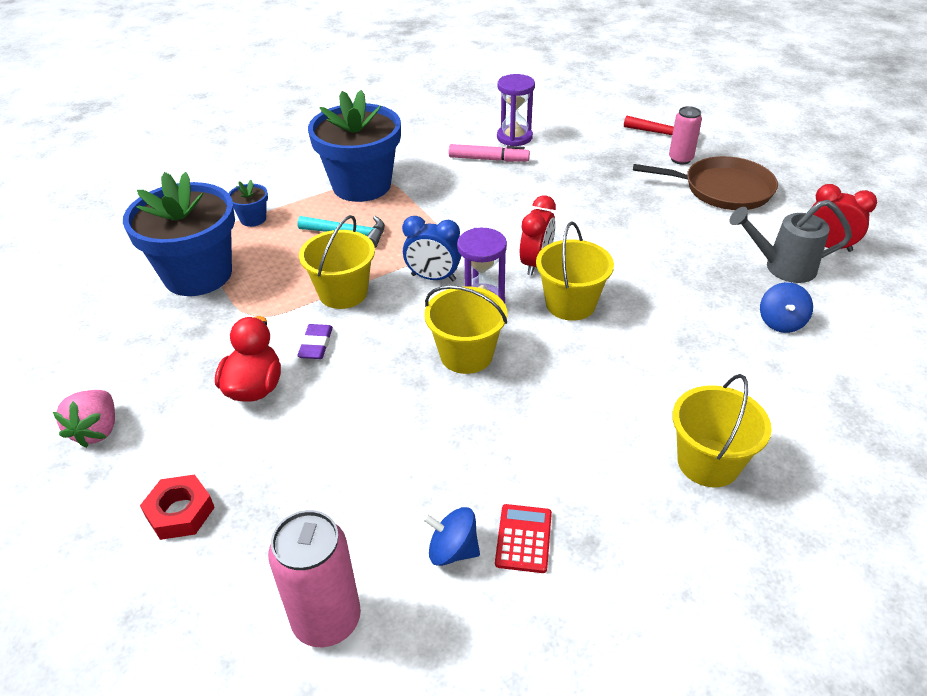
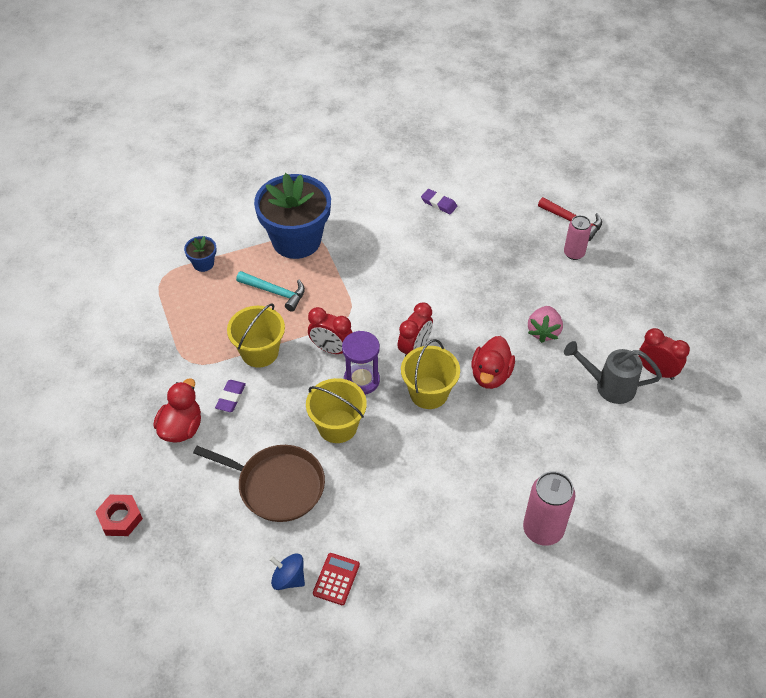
camera: 10 degrees right, 10 degrees up
(97, 430) = (71, 444): pink strawberry -> pink strawberry (543, 331)
(198, 275) = (154, 315): blue flower pot -> none
(327, 620) = (200, 610): pink can -> pink can (543, 529)
(433, 277) = (331, 349): blue clock -> red clock
(488, 159) = (409, 227): pink marker -> none
(514, 137) = (439, 203): purple hourglass -> purple eraser
(638, 276) = (491, 375): none -> red duck
(708, 462) = (479, 547): yellow bucket -> none
(723, 189) = (596, 294): brown pan -> brown pan (277, 485)
(781, 322) = (583, 438): blue spinning top -> none

